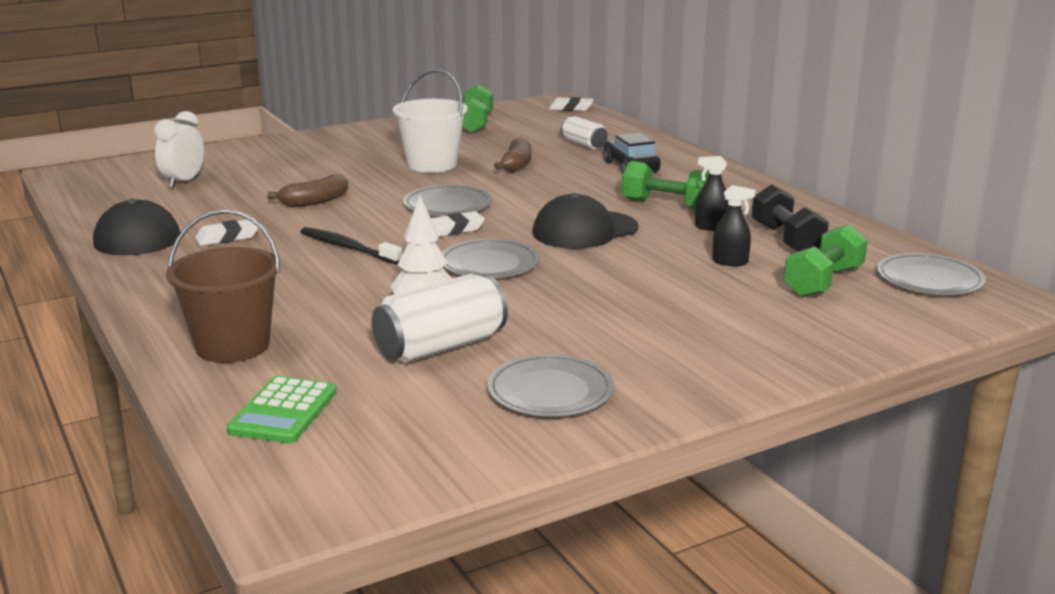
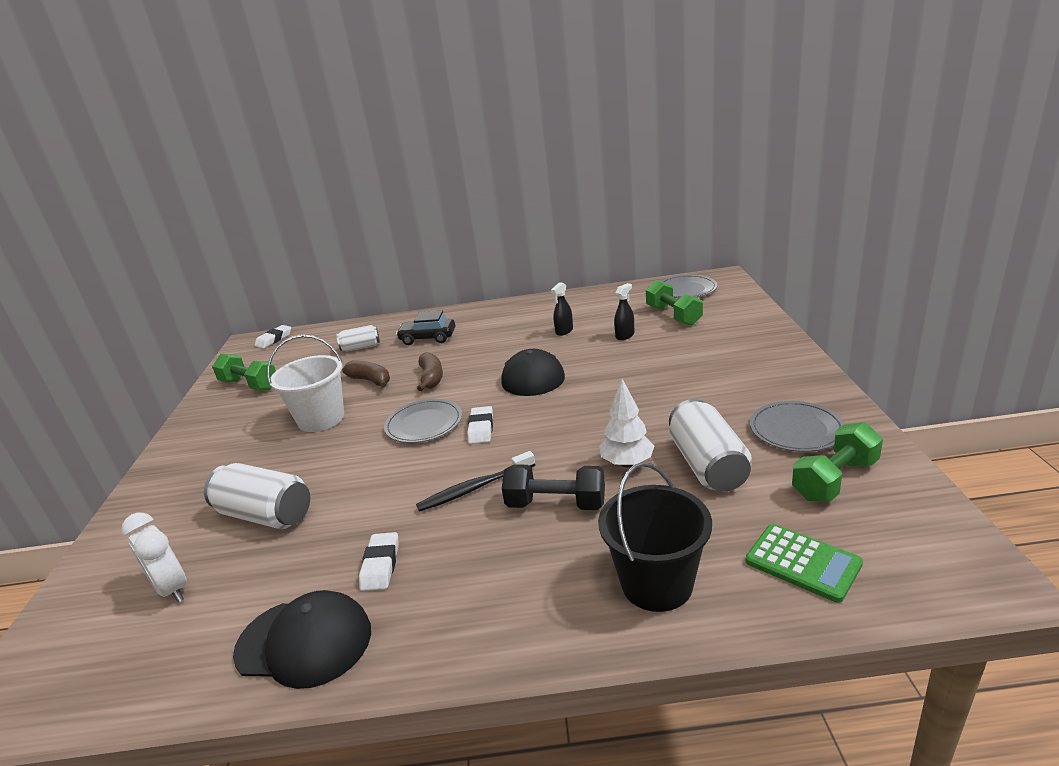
camera: 60 degrees left, 5 degrees up
(232, 346) = (656, 584): brown bucket -> black bucket
(278, 184) = (265, 515): none -> white can
(314, 202) = (340, 496): brown banana -> brown banana (431, 378)
(489, 263) = (563, 422): grey plate -> none
(667, 205) = (513, 338): green dumbbell -> green dumbbell (835, 479)
(786, 240) = (603, 313): black dumbbell -> black dumbbell (556, 504)

